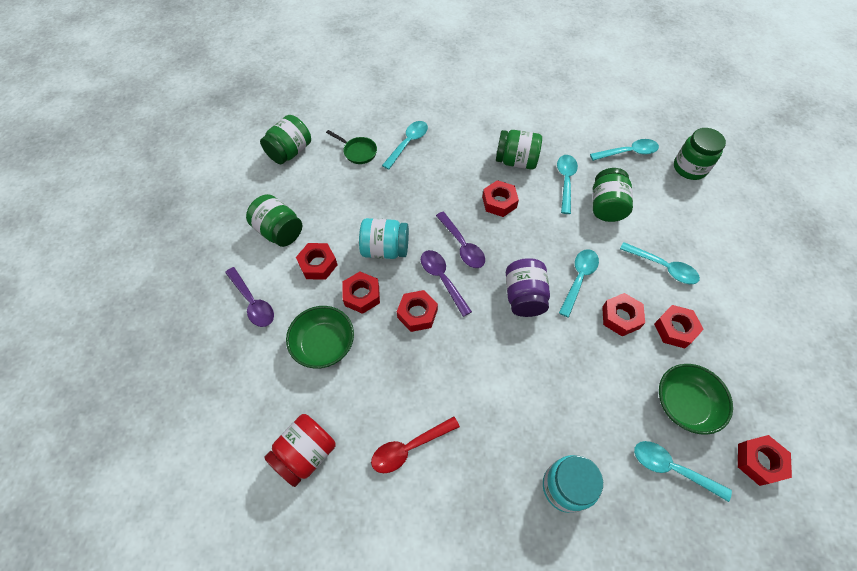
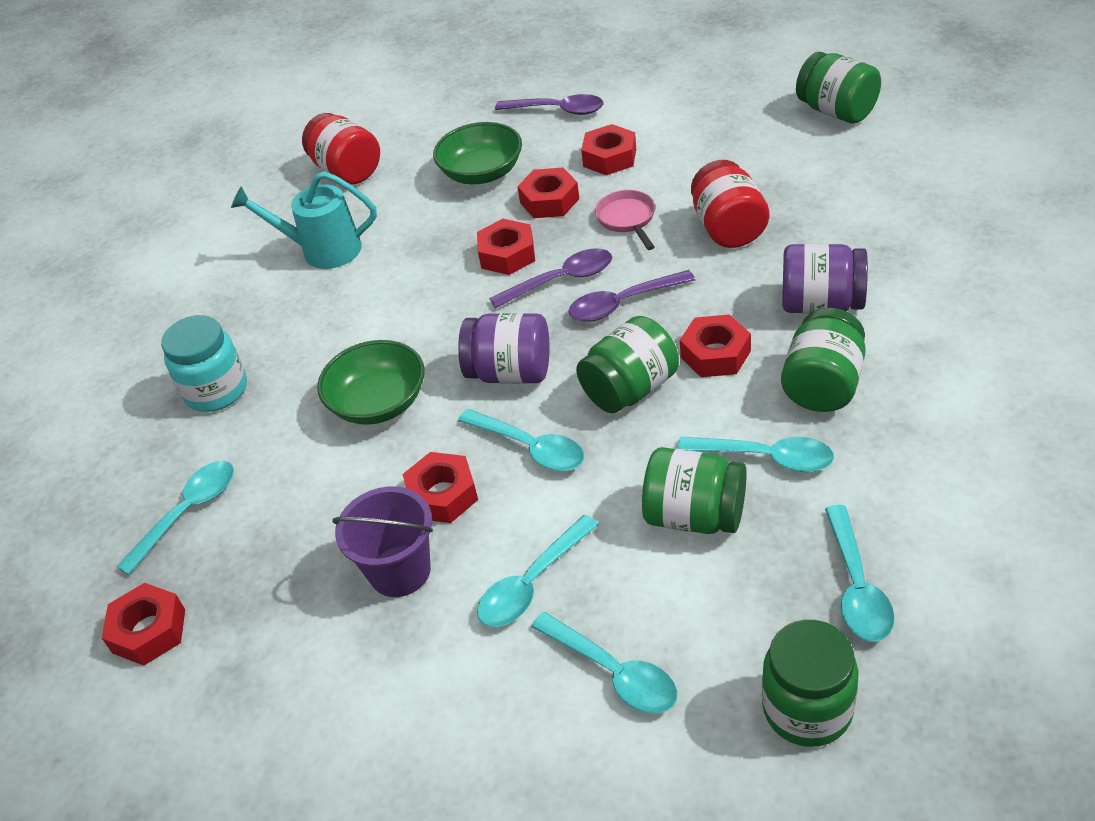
camera: 105 degrees right, 15 degrees down
(253, 302) = (558, 110): purple spoon -> purple spoon turned 135 degrees counterclockwise
(279, 231) = (673, 118): green jar -> green jar (630, 389)
(358, 152) = (840, 181): green pan -> none
(385, 249) = (627, 219): turquoise jar -> pink pan
(396, 199) = (728, 228): none -> red jar
(408, 143) = (865, 238): turquoise spoon -> turquoise spoon (614, 672)
(409, 448) = (322, 250): red spoon -> turquoise watering can
(459, 161) = (821, 304): none -> purple jar
(675, 329) = (400, 571): red nut -> purple bucket
(684, 404) = (270, 552): green bowl -> green bowl (378, 403)

